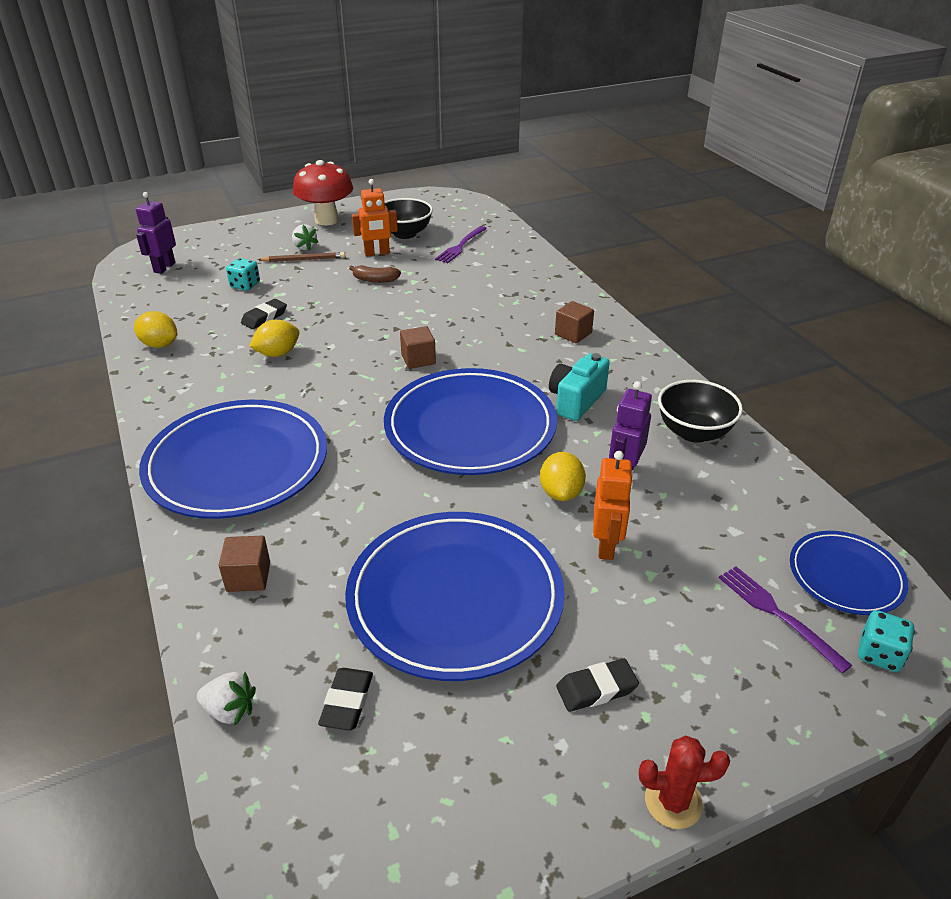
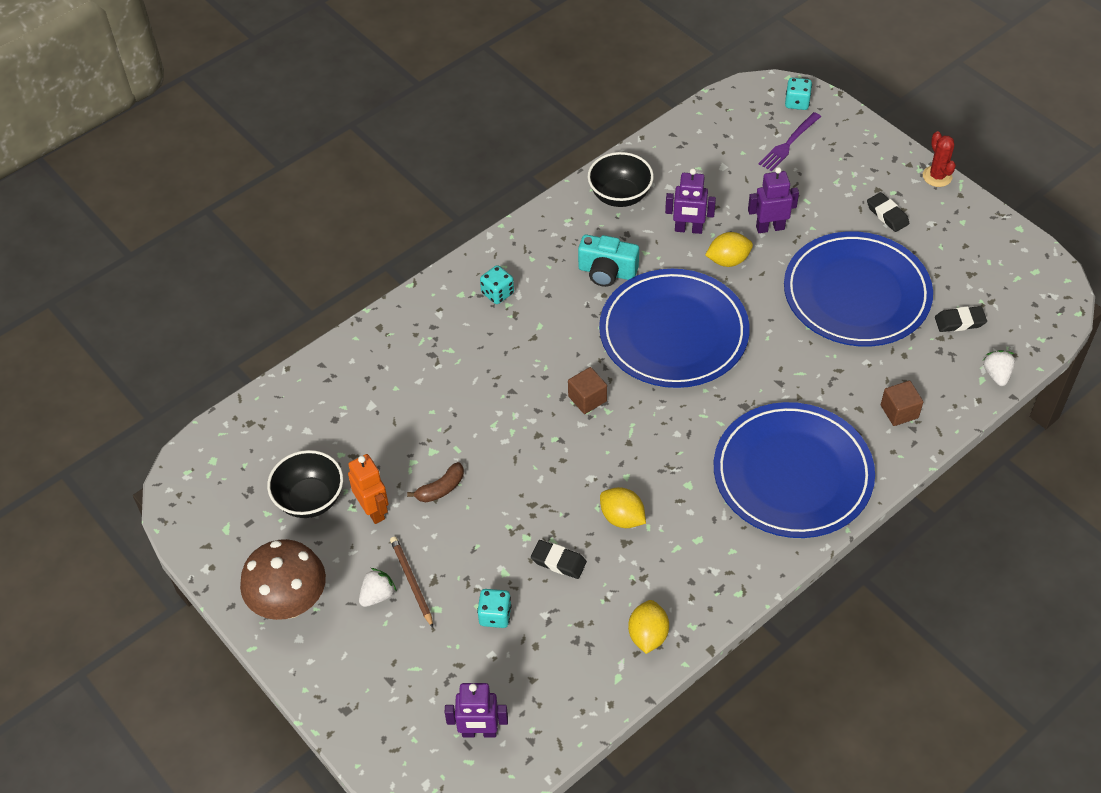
camera: 105 degrees left, 15 degrees up
(326, 220) = (290, 603): red mushroom -> brown mushroom
(375, 280) = (441, 488): brown banana -> brown banana turned 60 degrees clockwise
(460, 246) = (331, 432): purple fork -> none
(573, 334) = (497, 293): brown cube -> turquoise dice
(606, 545) = (770, 227): orange robot -> purple robot
(845, 576) = (740, 115): blue plate -> none

